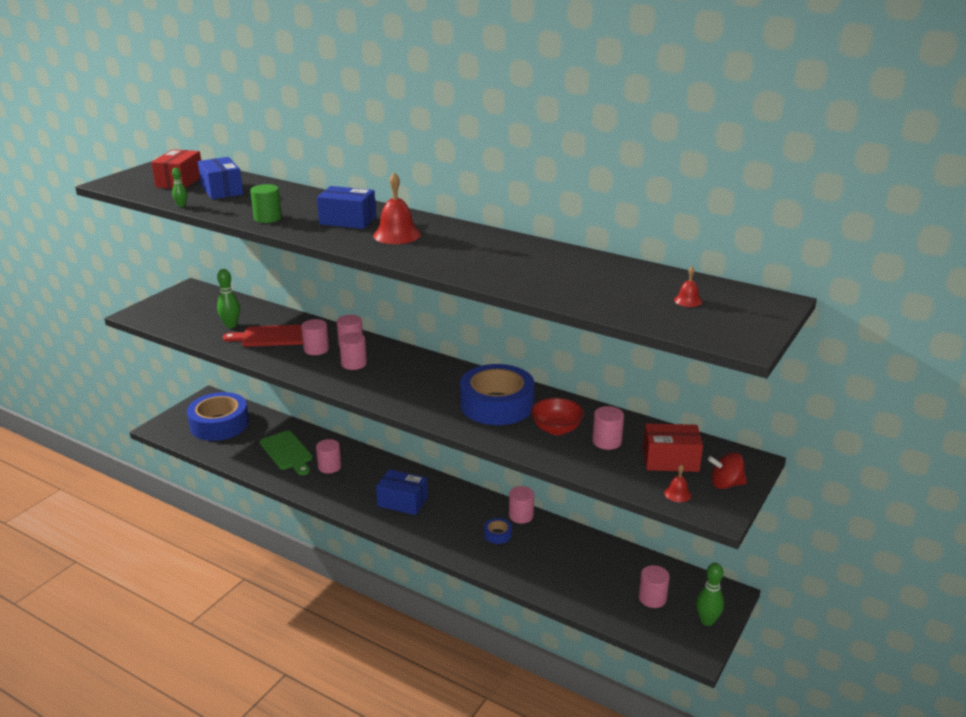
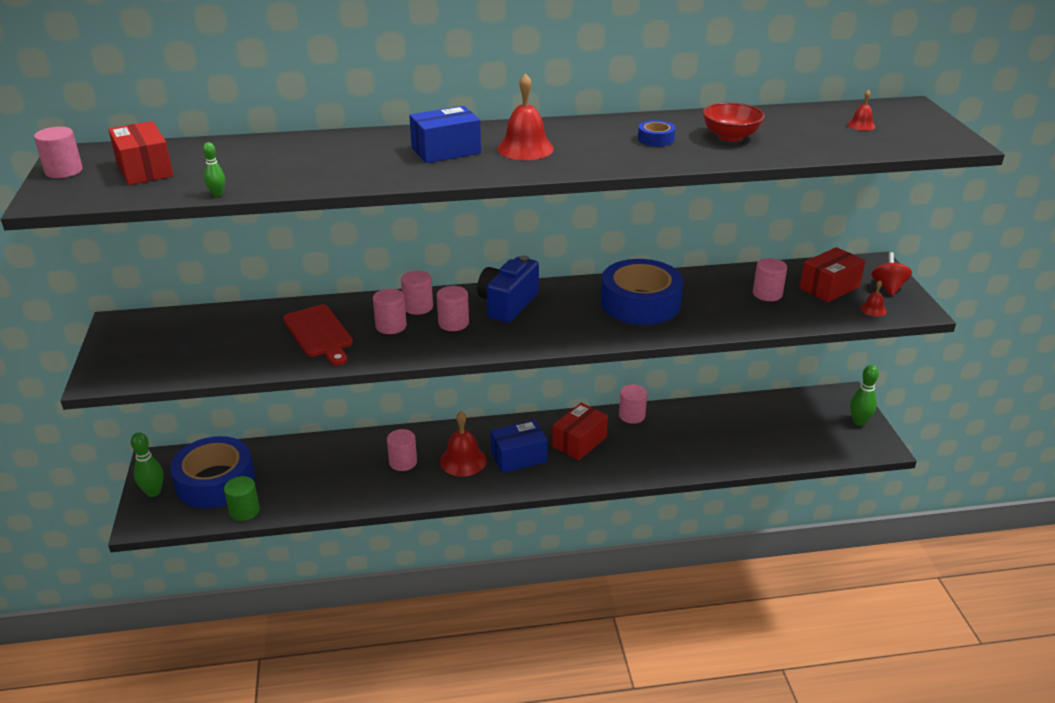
camera: 40 degrees left, 5 degrees up
(222, 190) = (226, 163): blue box -> none
(231, 325) = (249, 341): green bowling pin -> green bowling pin (153, 492)
(268, 218) = (355, 175): green cylinder -> green cylinder (244, 511)
(272, 336) = (319, 333): red cutting board -> red cutting board turned 75 degrees counterclockwise
(287, 452) = (337, 471): green cutting board -> none
(365, 485) = (463, 460): none -> red bell
(407, 366) = (508, 304): none -> blue camera
(457, 514) = (579, 442): none -> red box
(497, 534) = (636, 441): blue tape -> blue tape (656, 139)
(556, 429) = (717, 301): red bowl -> red bowl (730, 136)
(652, 598) = (806, 426): pink cylinder -> pink cylinder (64, 171)
(725, 484) = (888, 287): red spinning top -> red spinning top turned 135 degrees clockwise

